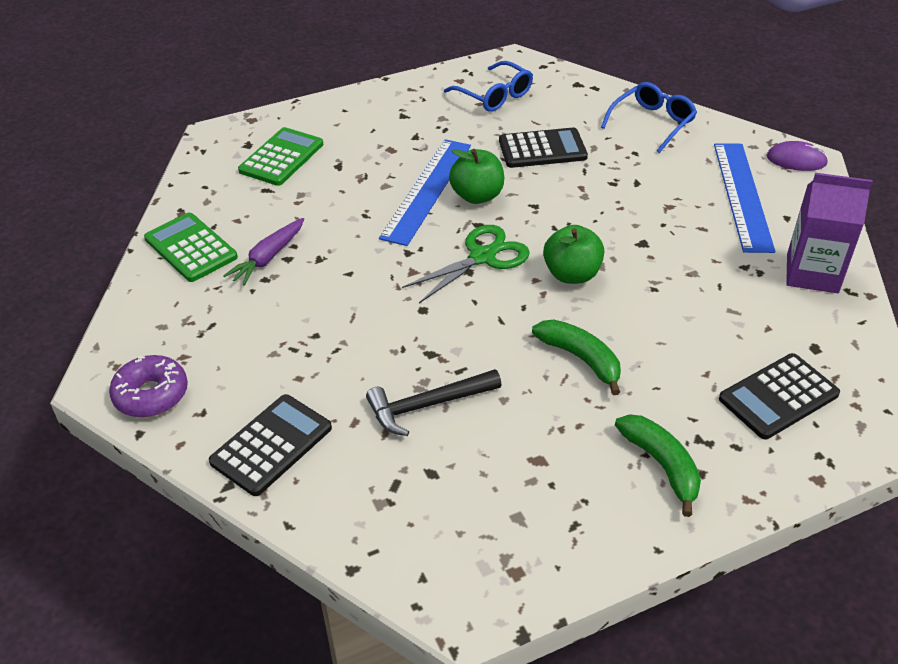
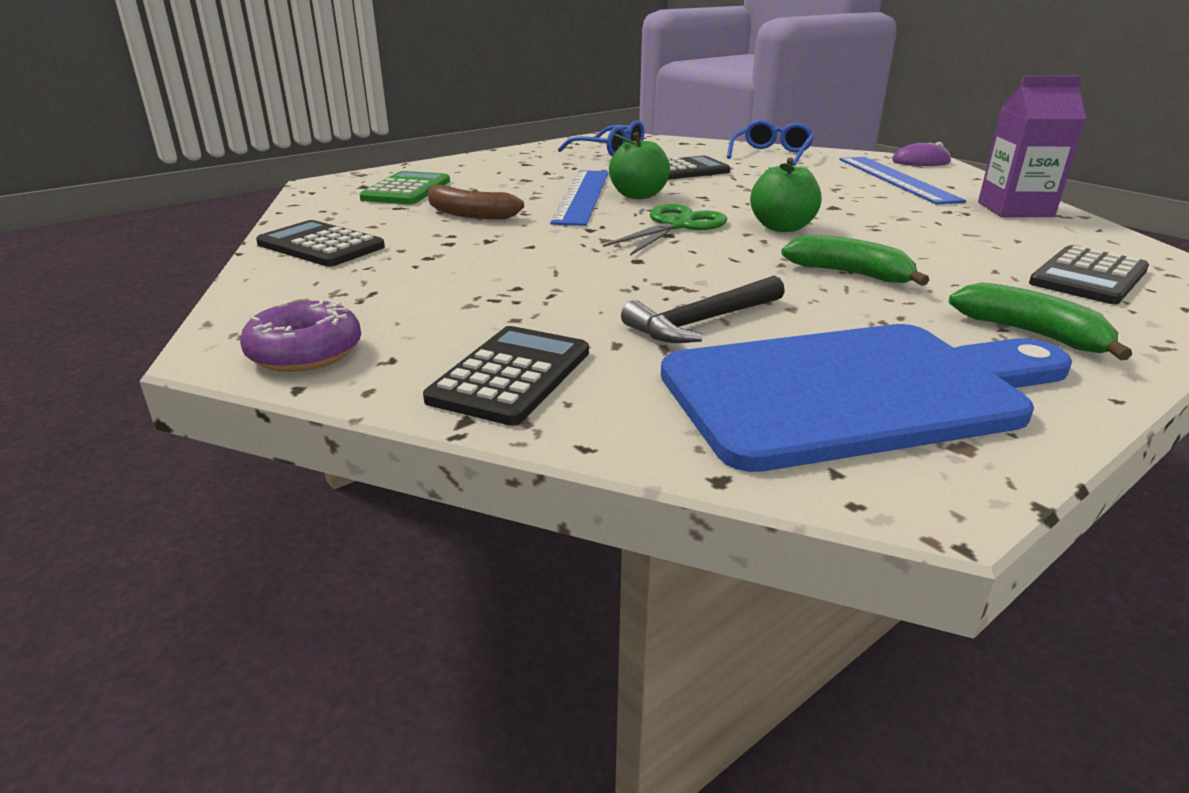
camera: 15 degrees left, 15 degrees down
(191, 248) = (321, 245): green calculator -> black calculator
(268, 258) = (424, 244): purple carrot -> none
(319, 211) = (469, 214): none -> brown banana
(484, 505) = (854, 391): none -> blue cutting board

